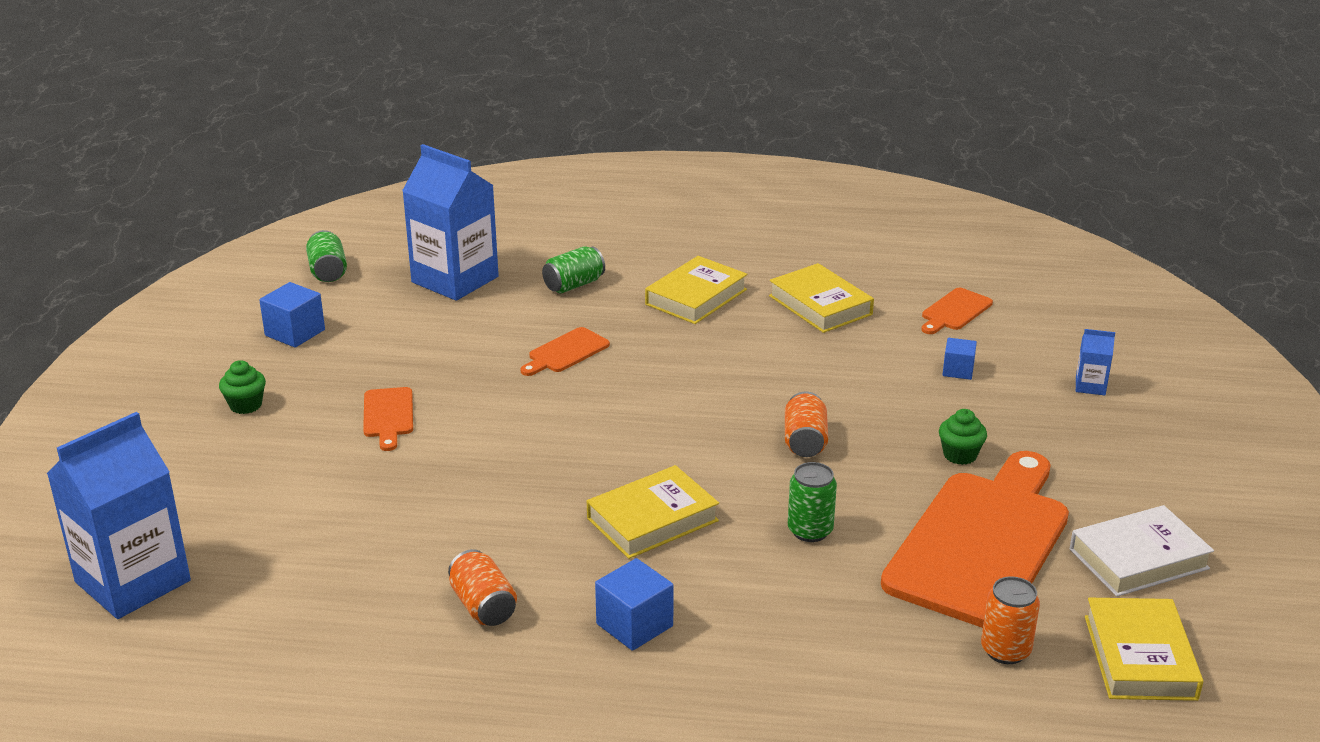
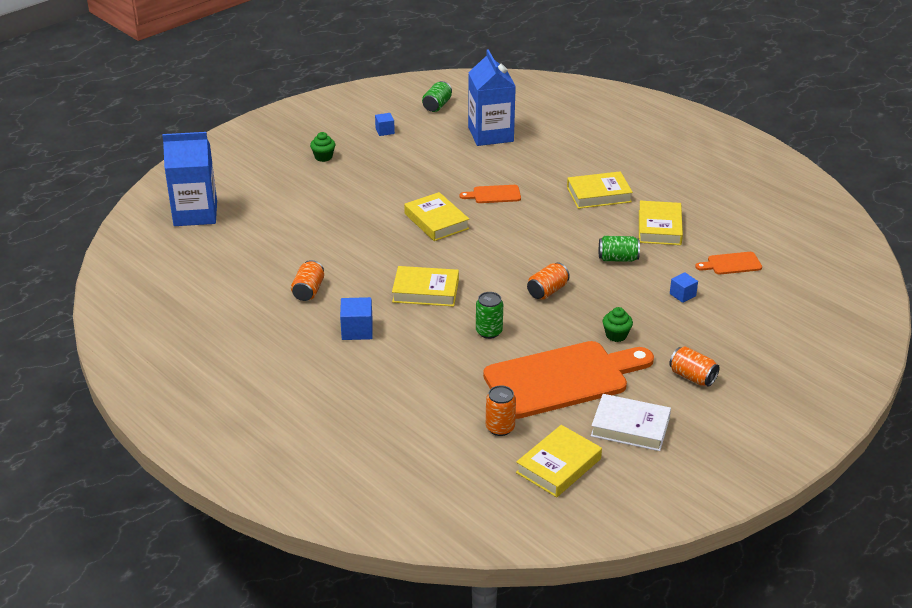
camera: 40 degrees right, 5 degrees up
(295, 333) = (385, 131): blue cube -> blue cube, size x0.65
(388, 416) = (375, 189): orange cutting board -> none
(536, 420) = (436, 221): none -> yellow book
(574, 285) = (545, 162): green can -> green can (618, 259)
(1090, 386) = (746, 337): blue carton -> none
(1108, 460) = (692, 377): none -> orange can

